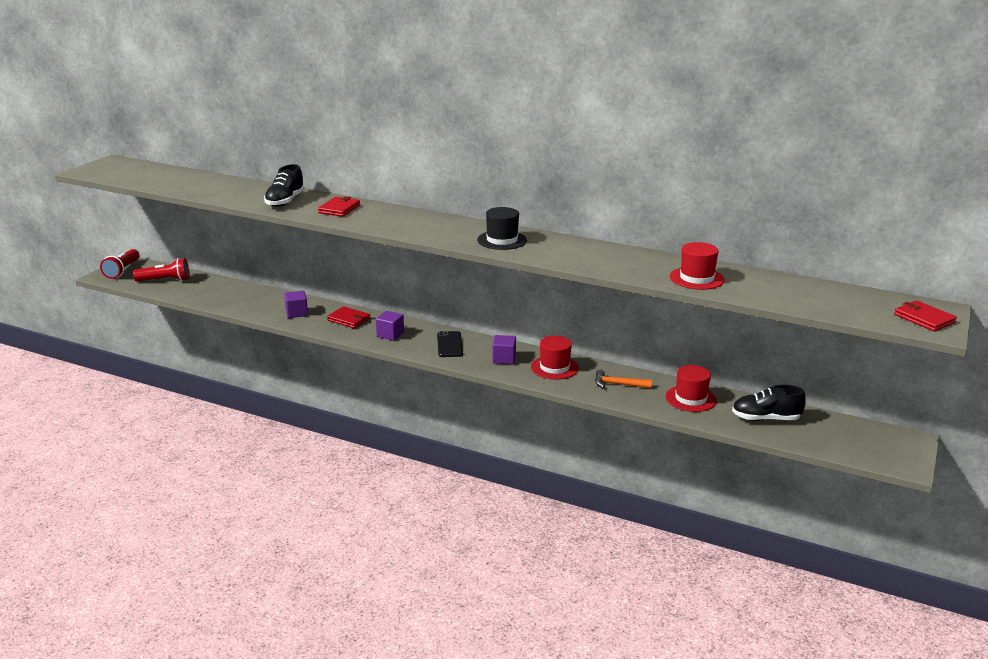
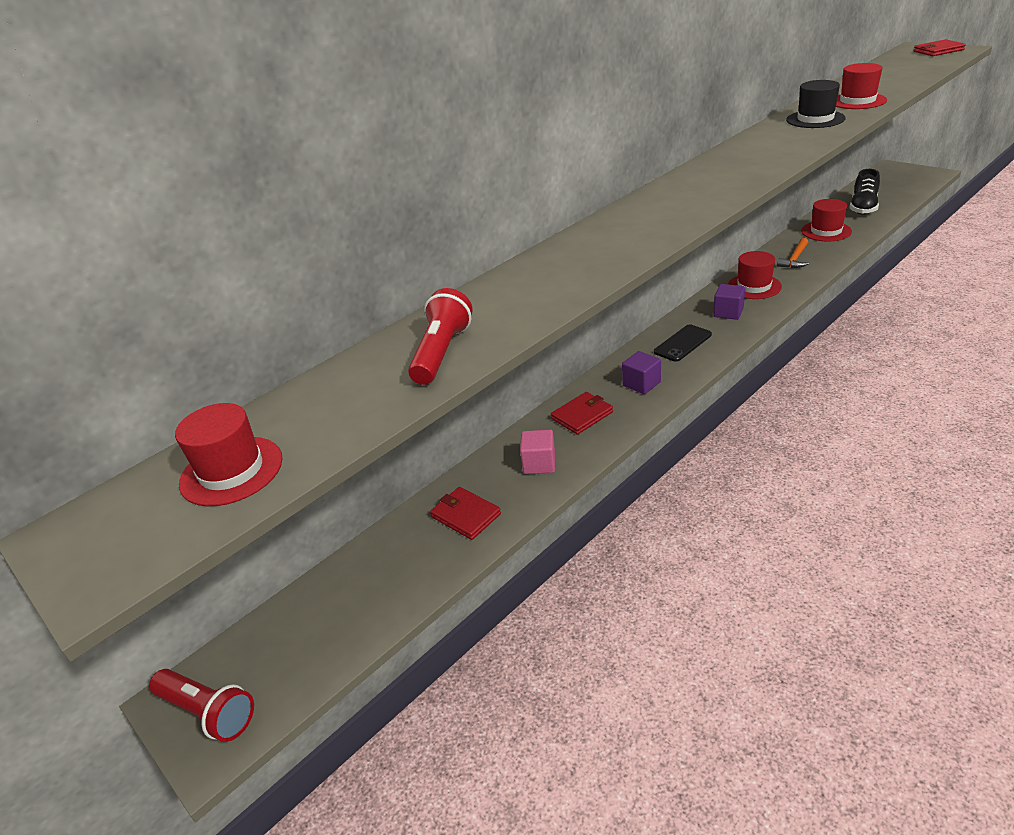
camera: 65 degrees left, 10 degrees up
(145, 175) = (231, 471): none -> red hat
(165, 280) = (310, 633): red flashlight -> red flashlight (442, 352)
(285, 201) = (514, 303): black shoe -> none
(296, 313) = (539, 463): purple cube -> pink cube
(339, 209) = (575, 260): red wallet -> red wallet (465, 515)
(449, 344) = (683, 343): black phone -> black phone turned 60 degrees counterclockwise
(502, 240) = (737, 169): black hat -> black hat (815, 119)

